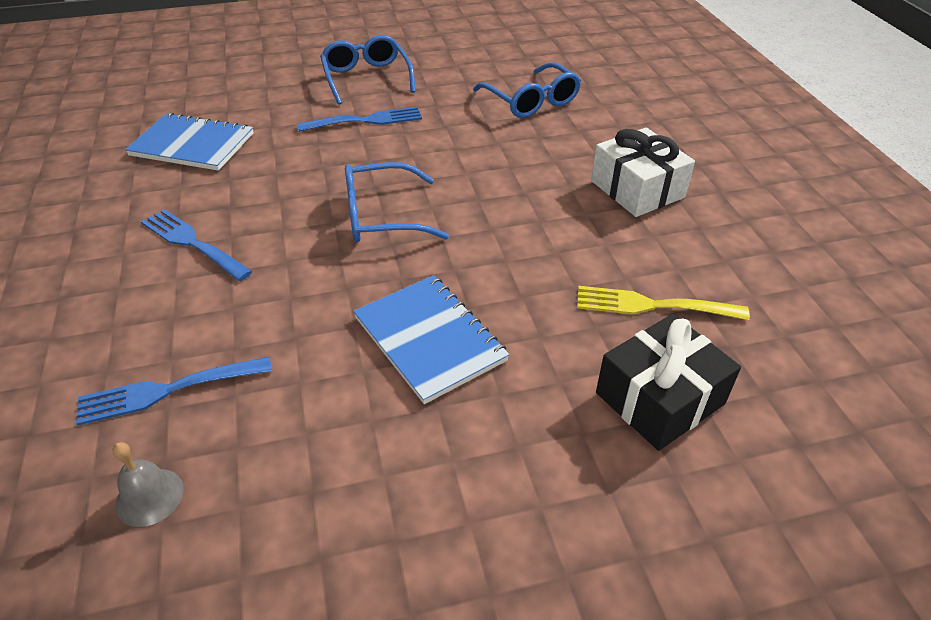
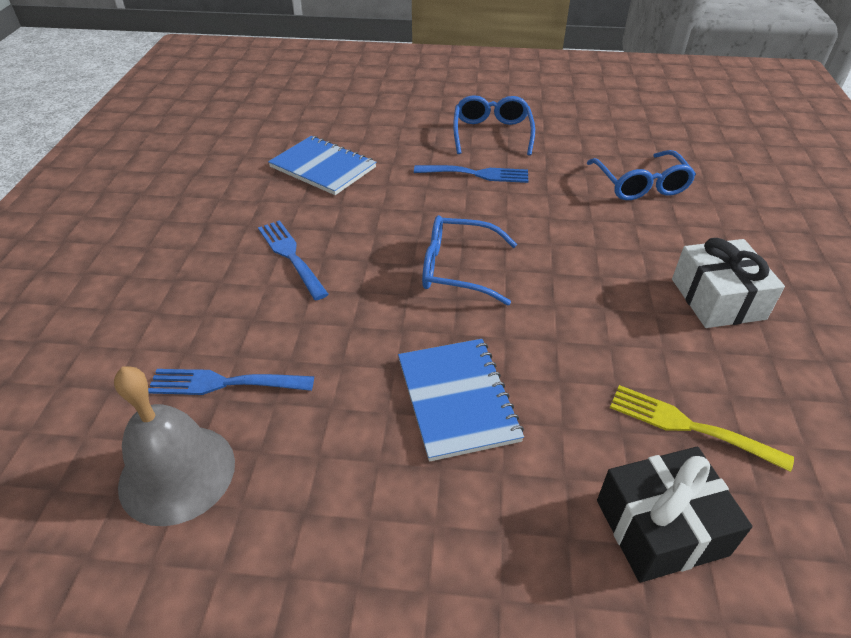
camera: 20 degrees right, 0 degrees up
(149, 496) = (177, 473): grey bell -> grey bell, size x2.02

